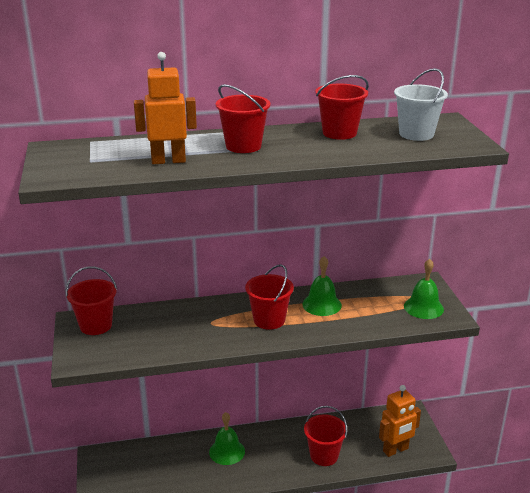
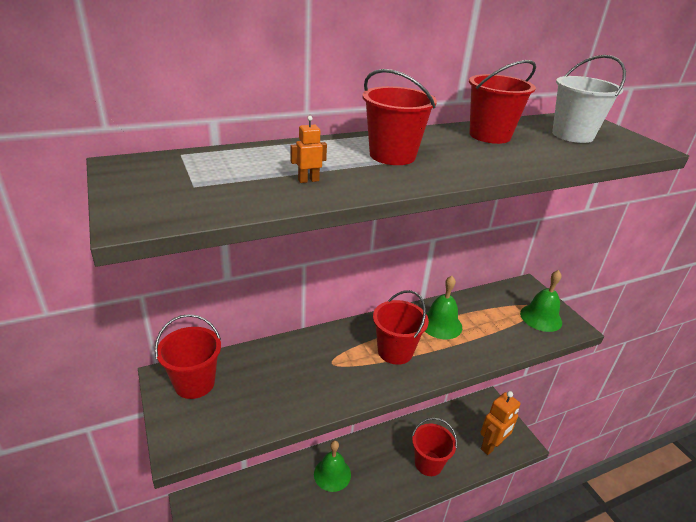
camera: 15 degrees left, 5 degrees up
(168, 161) = (308, 180): orange robot -> orange robot, size x0.43

